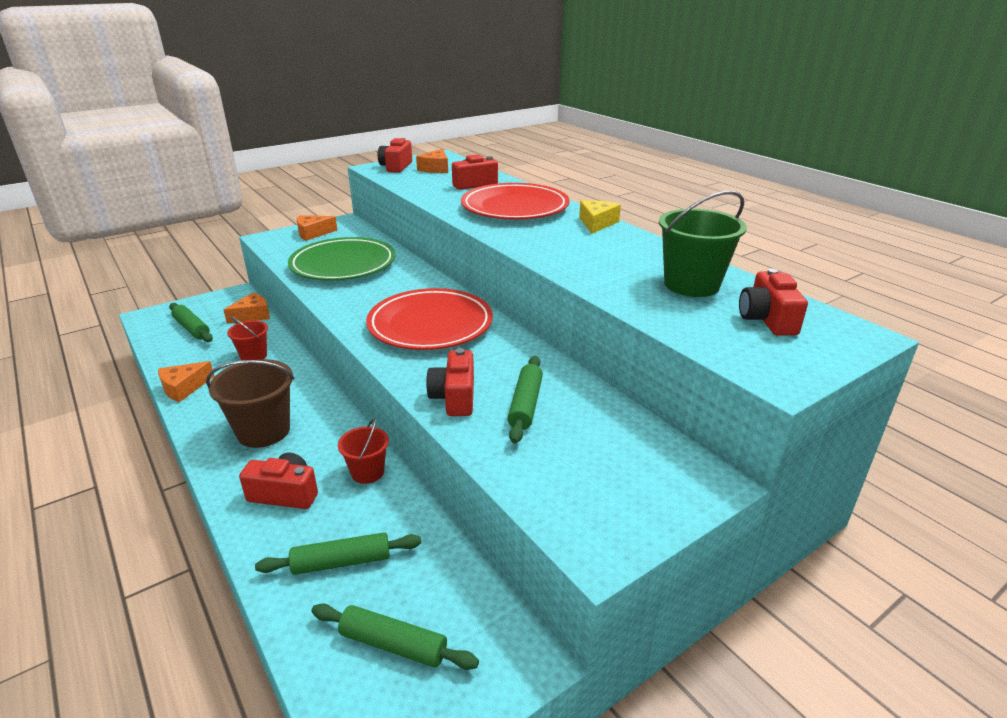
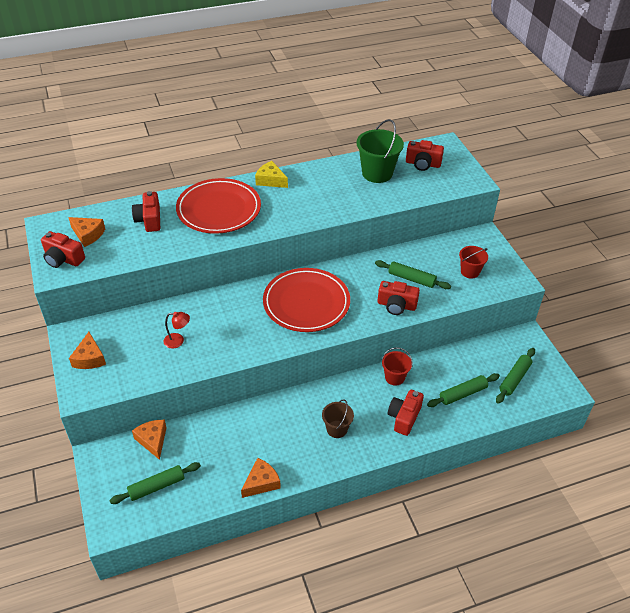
camera: 75 degrees left, 15 degrees up
(183, 388) = (261, 482): orange cheese -> orange cheese turned 105 degrees counterclockwise
(253, 356) = (229, 437): red bucket -> red bucket (470, 271)
(263, 431) = (337, 429): brown bucket -> brown bucket, size x0.59
(342, 562) = (463, 394): green rolling pin -> green rolling pin turned 60 degrees clockwise
(343, 264) = (178, 341): green plate -> red lamp

